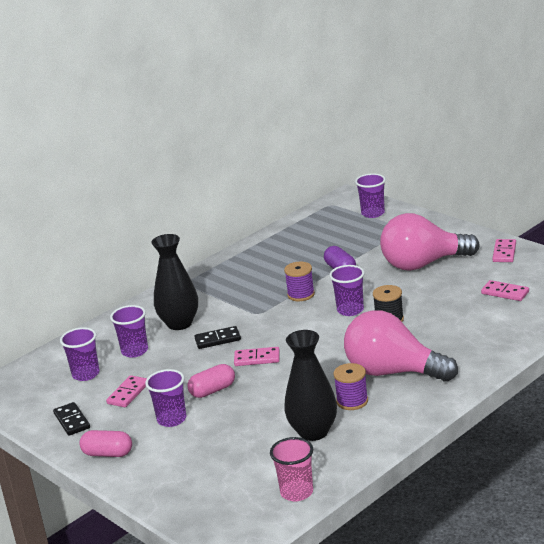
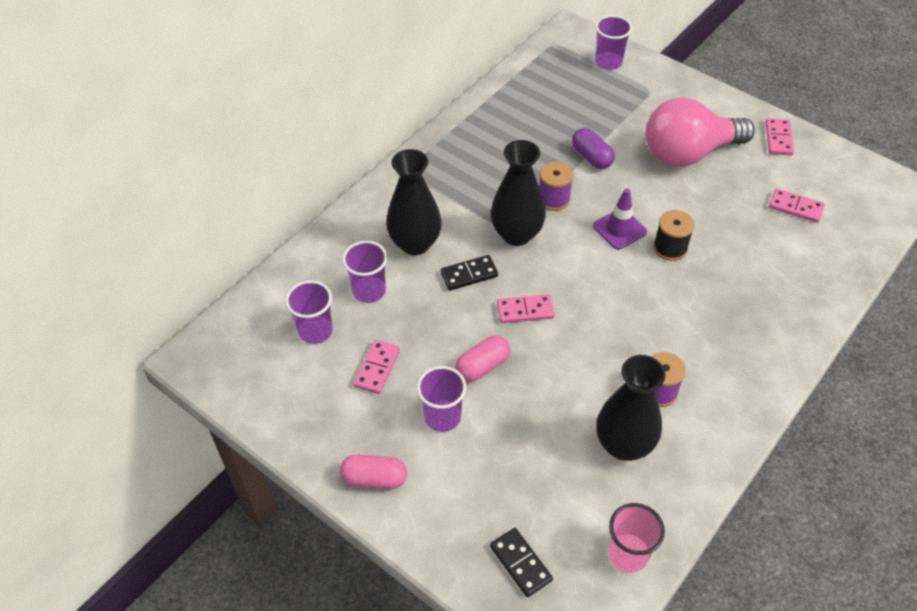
camera: 10 degrees left, 25 degrees up
(72, 421) = (315, 416): black domino -> black domino (520, 563)
(263, 316) = (516, 234): none -> black vase
(350, 310) = (619, 229): purple cup -> purple traffic cone
(393, 372) = (696, 340): pink light bulb -> none

